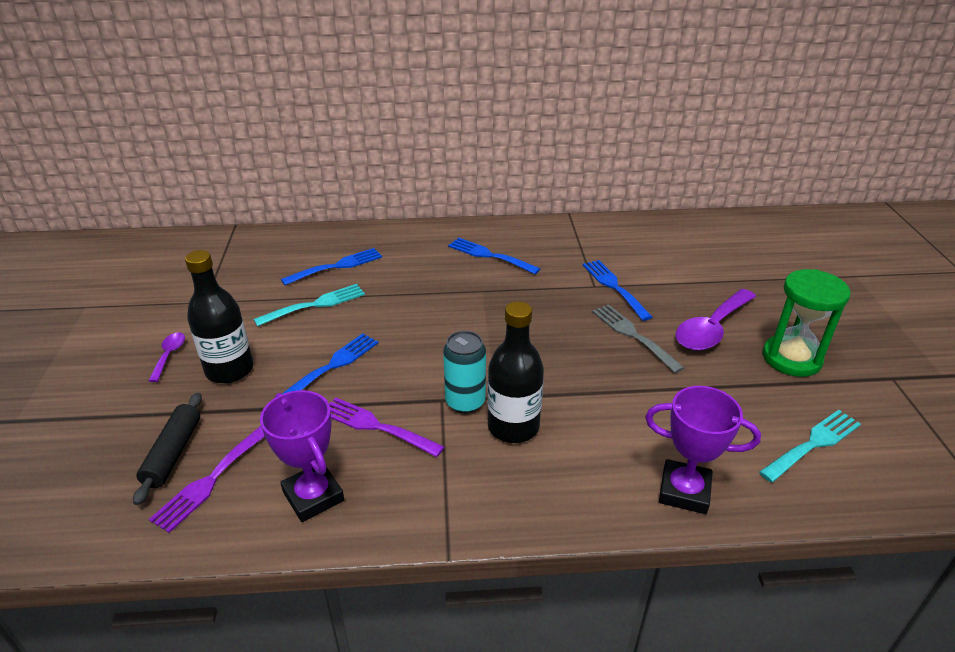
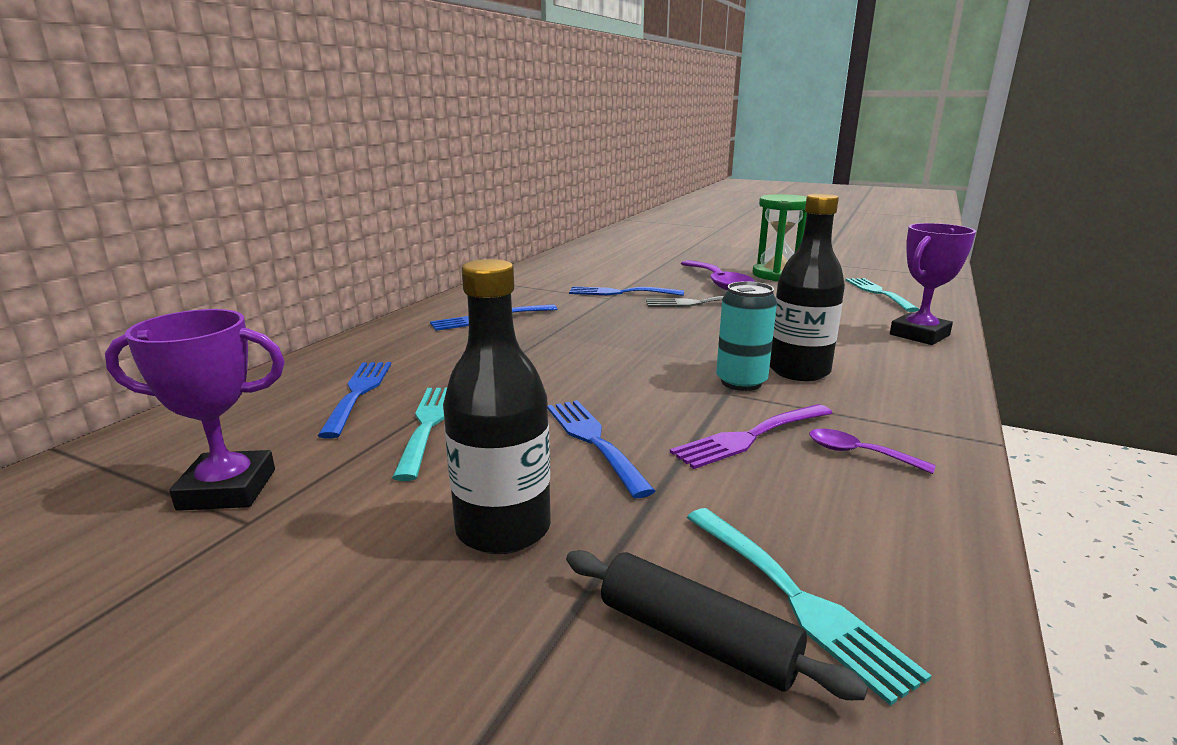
camera: 60 degrees left, 15 degrees down
(169, 355) = (367, 596): purple spoon -> purple spoon (859, 453)
(212, 479) = (797, 599): purple fork -> turquoise fork
(313, 496) = (872, 507): purple trophy -> purple trophy (228, 489)

